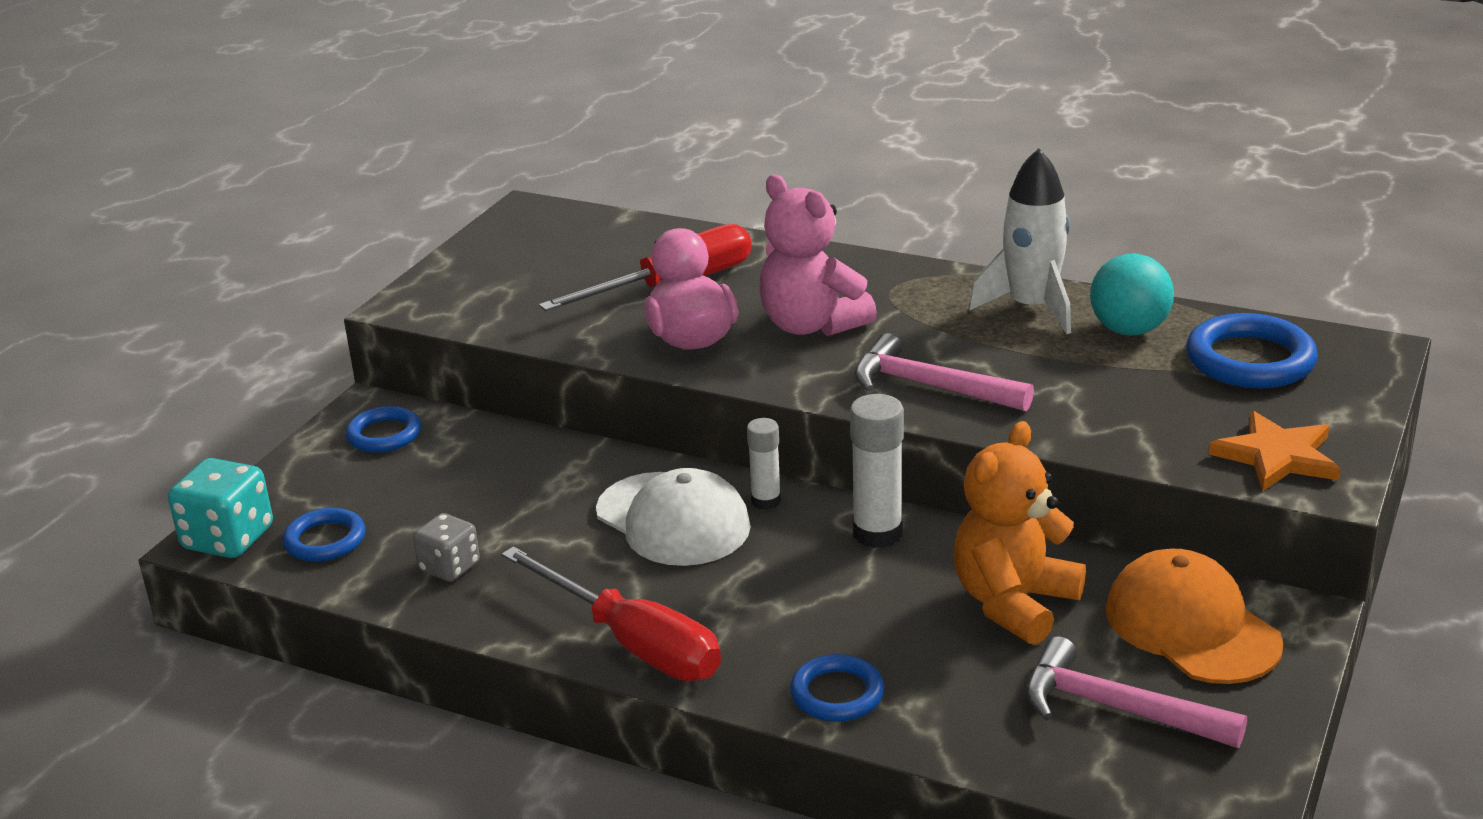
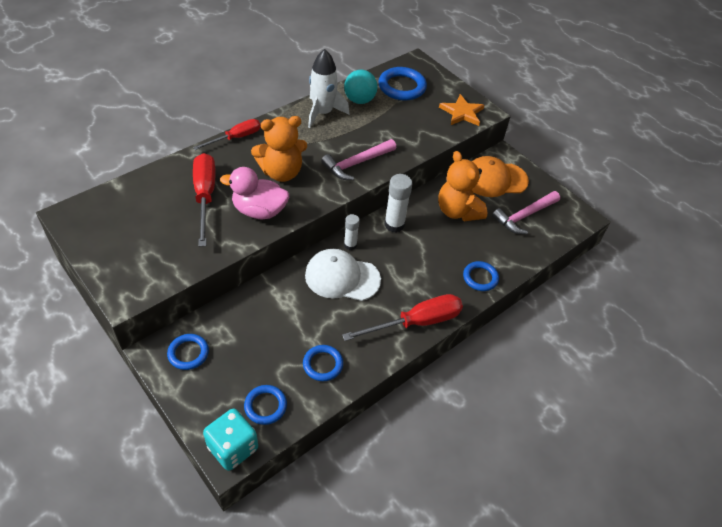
camera: 70 degrees left, 20 degrees up
(449, 567) = (323, 364): grey dice -> blue ring
(673, 520) = (342, 277): white cap -> white cap turned 150 degrees counterclockwise
(811, 325) = (281, 172): pink teddy bear -> orange teddy bear
(848, 258) = (236, 138): none -> red screwdriver

